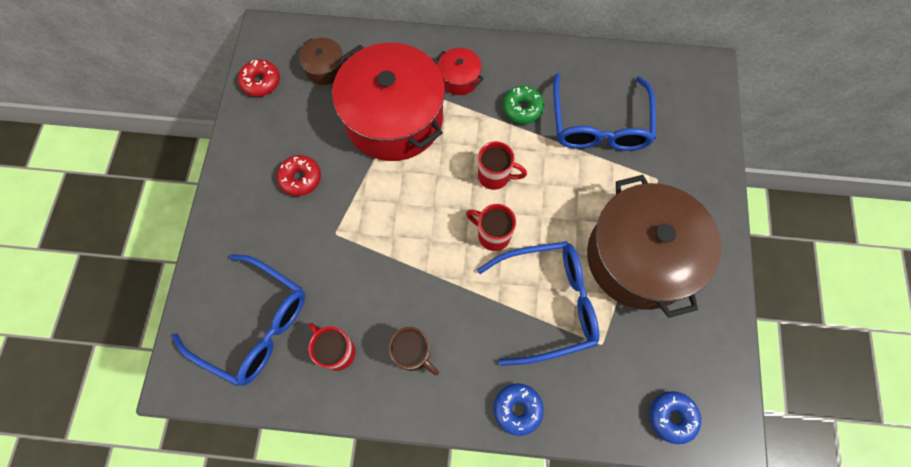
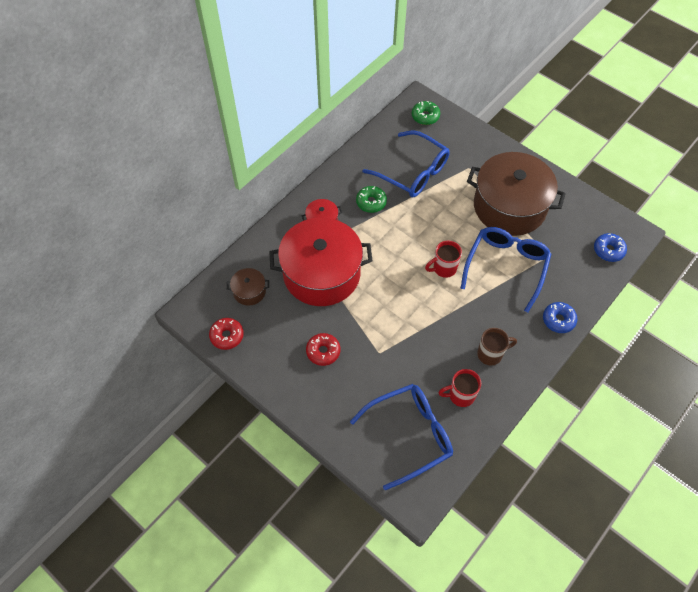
camera: 55 degrees left, 10 degrees down
(495, 176) = (406, 244): red mug -> none
(690, 90) = (425, 116): none -> green donut

